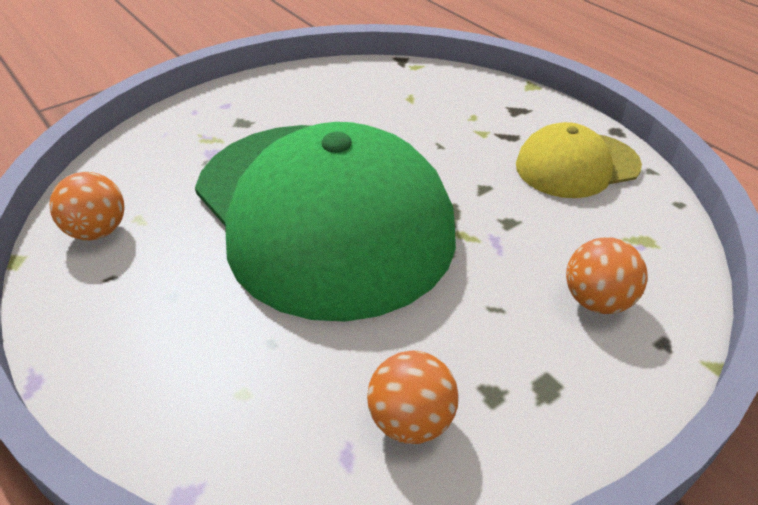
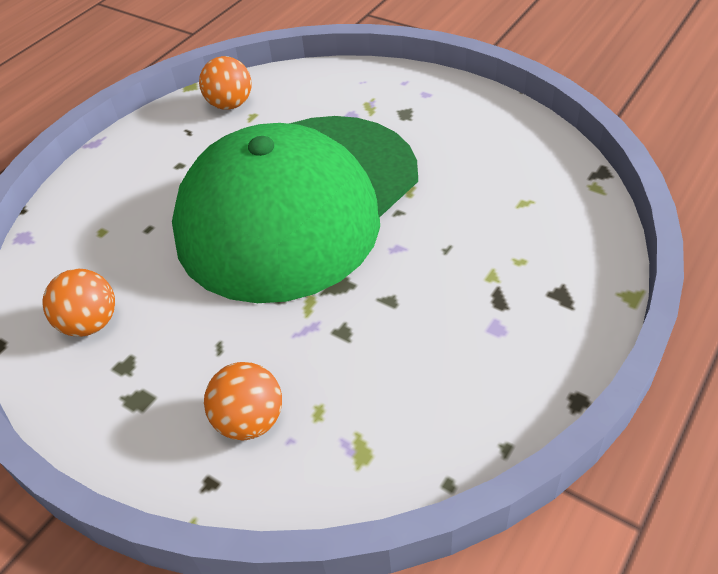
camera: 75 degrees right, 5 degrees up
(577, 165) = (473, 370): yellow cap -> none

